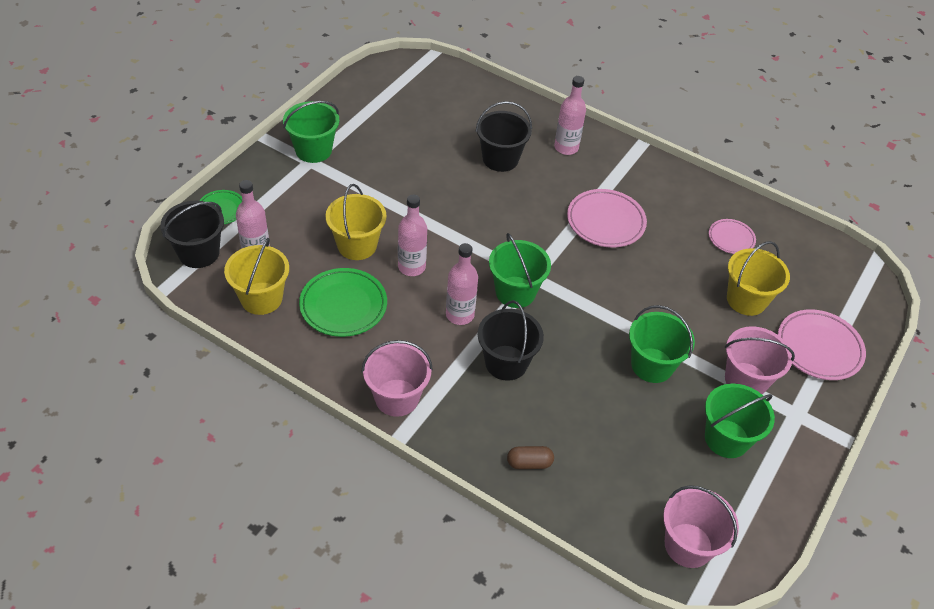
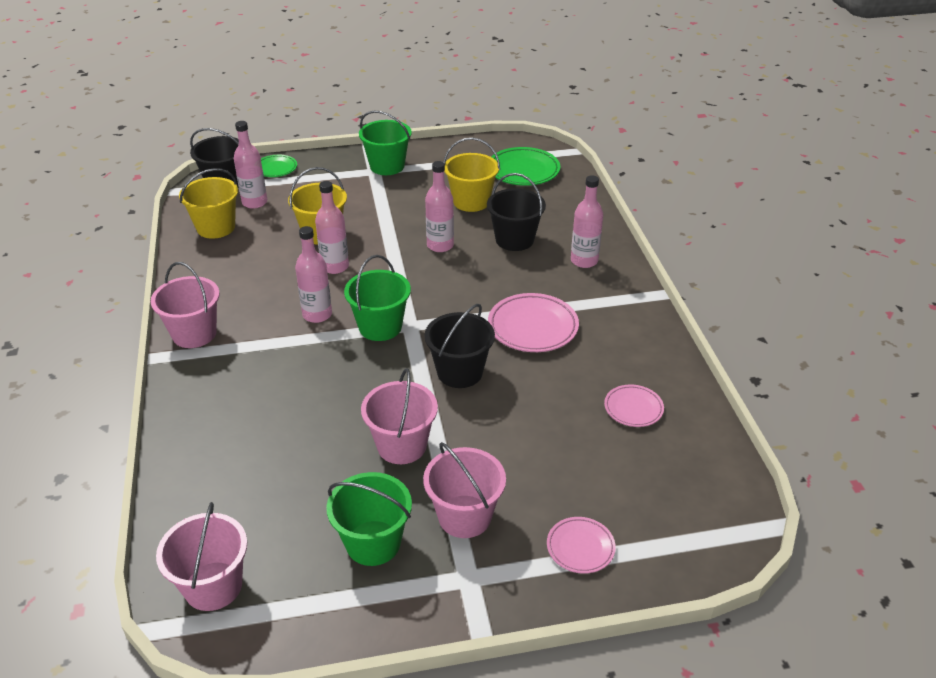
camera: 50 degrees right, 10 degrees down
(343, 305) = (254, 261): green plate -> green plate (523, 171)
(458, 197) = (440, 245): none -> pink bottle
(506, 363) = (297, 364): black bucket -> black bucket (459, 372)
(529, 463) = (203, 436): brown capsule -> none
(652, 365) = (401, 445): green bucket -> pink bucket
(746, 300) = (569, 461): yellow bucket -> yellow bucket (471, 201)
(819, 348) = (580, 547): pink plate -> pink plate, size x0.59

